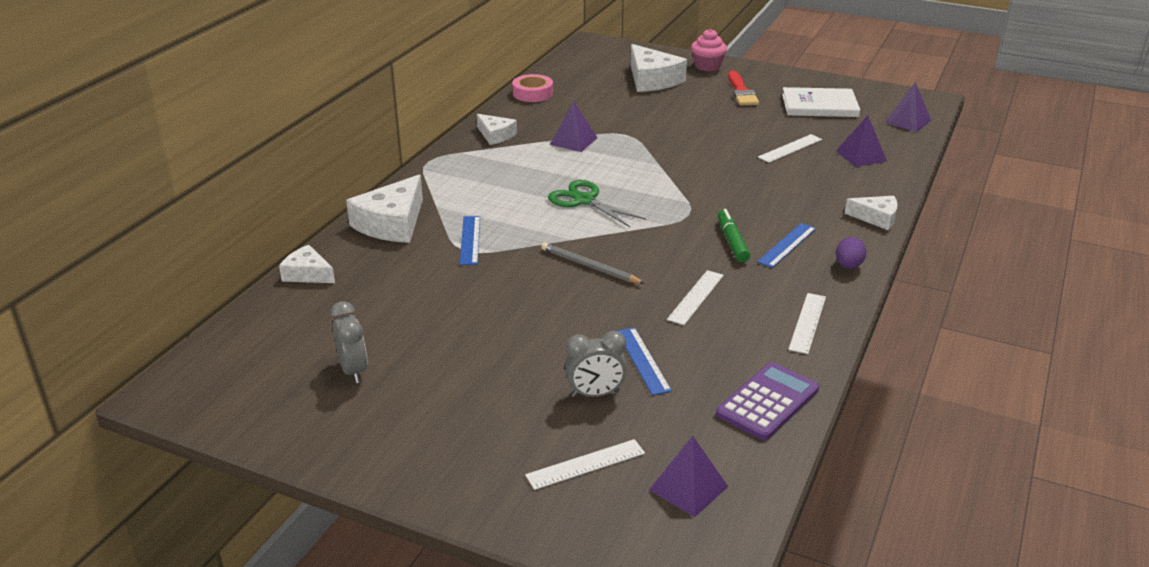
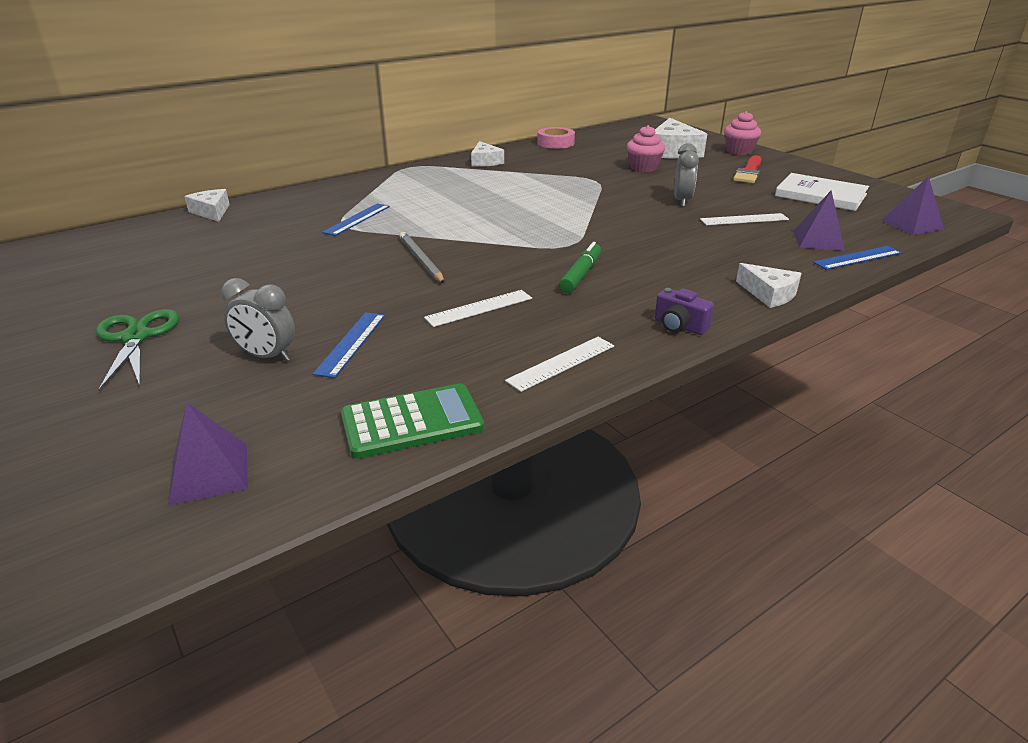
camera: 30 degrees right, 0 degrees up
(353, 370) = (129, 279): grey clock -> grey clock (682, 201)
(392, 223) = (320, 196): white cheese -> none
(573, 141) = (542, 176): purple pyramid -> none
(584, 200) = (490, 215): green scissors -> green scissors (136, 337)
(585, 464) = (162, 412): white ruler -> none
(649, 107) = (643, 167): none -> pink cupcake
(767, 402) = (412, 422): purple calculator -> green calculator
(787, 245) = (634, 291): blue ruler -> blue ruler (857, 258)
(848, 266) = (679, 326): purple egg -> purple camera

